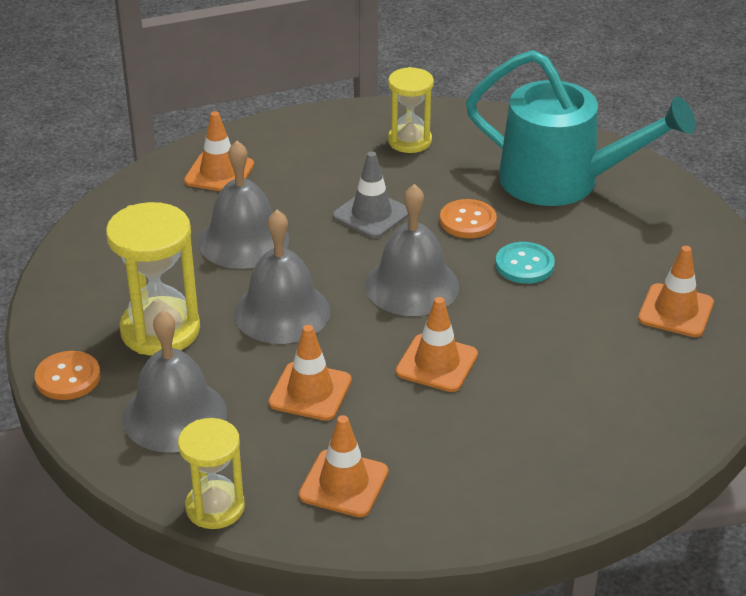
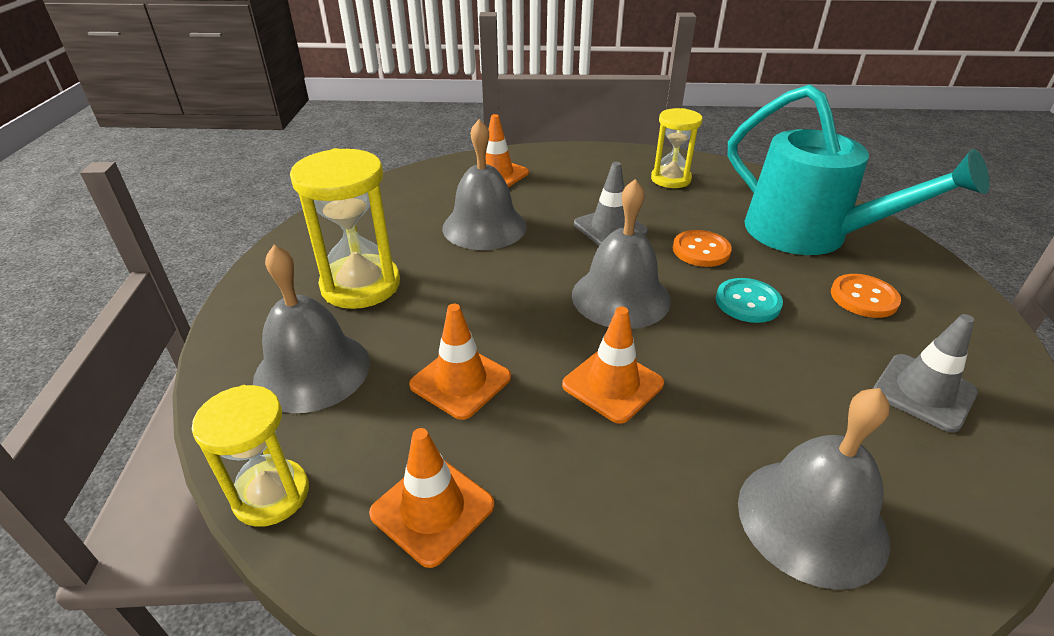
camera: 20 degrees right, 0 degrees up
(68, 377) = (249, 308): orange button -> orange button (863, 298)
(282, 312) = (480, 294): grey bell -> grey bell (811, 520)
(675, 311) = (923, 392): orange traffic cone -> grey traffic cone

